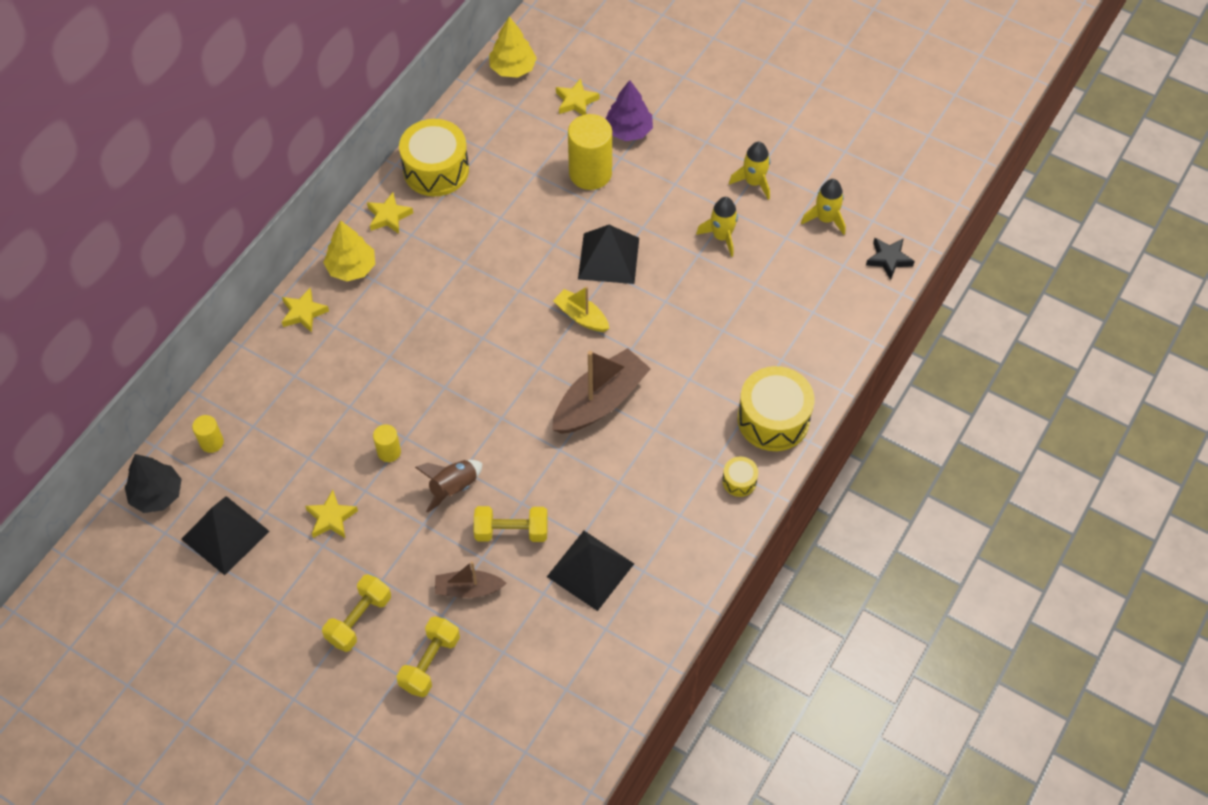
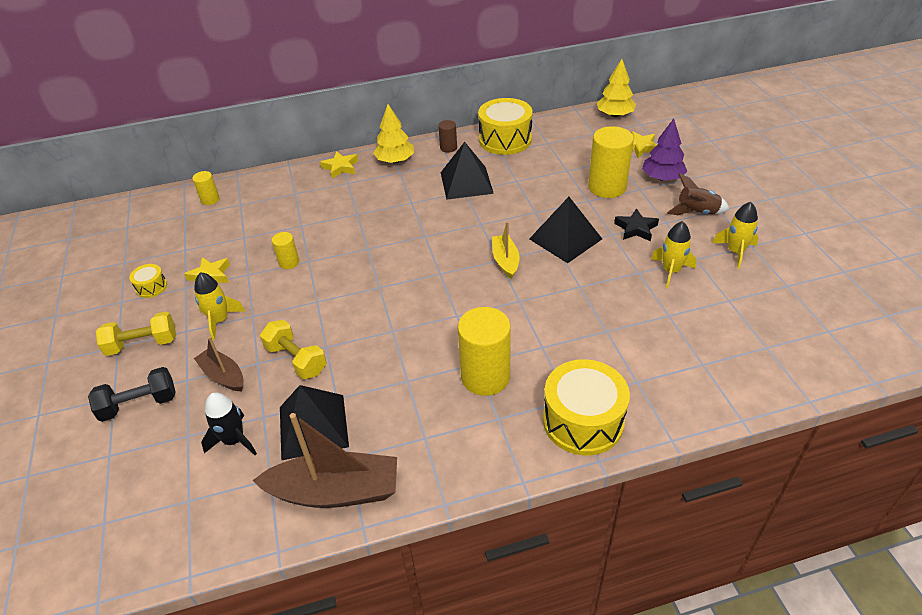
camera: 45 degrees right, 15 degrees down
(157, 494) = (151, 207): black tree -> none
(225, 535) = (149, 247): black pyramid -> black pyramid (466, 182)
(389, 216) = (448, 148): yellow star -> brown cylinder
(430, 663) = (139, 404): yellow dumbbell -> black dumbbell
(453, 487) = (297, 307): brown rocket -> brown rocket (697, 212)
(544, 626) = (234, 440): none -> black rocket
(600, 402) = (457, 319): brown boat -> brown boat (335, 491)
(673, 435) = (485, 377): none -> yellow cylinder
(739, 481) = (502, 448): yellow drum -> yellow drum (151, 287)
(825, 219) = (780, 306): yellow rocket -> yellow rocket (220, 320)
(889, 259) = (820, 367): black star -> black star (636, 229)

